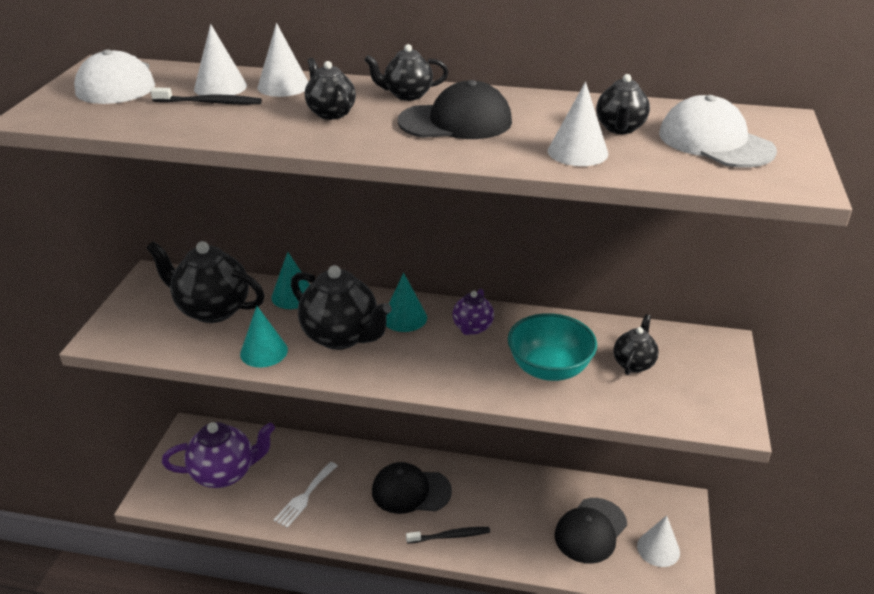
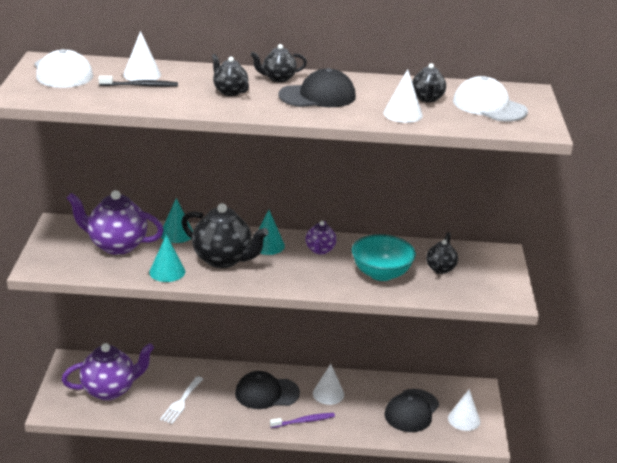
camera: 10 degrees left, 5 degrees down
(212, 310) = (116, 245): black teapot -> purple teapot
(283, 86) = (187, 73): white cone -> white cone (328, 394)
(450, 536) = (303, 421): black toothbrush -> purple toothbrush

